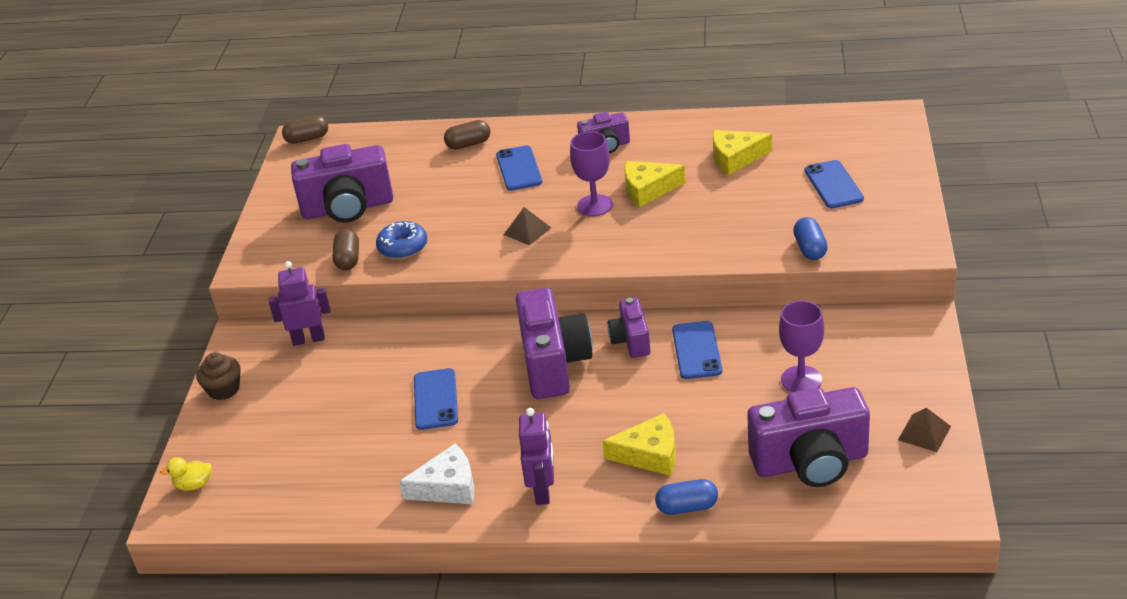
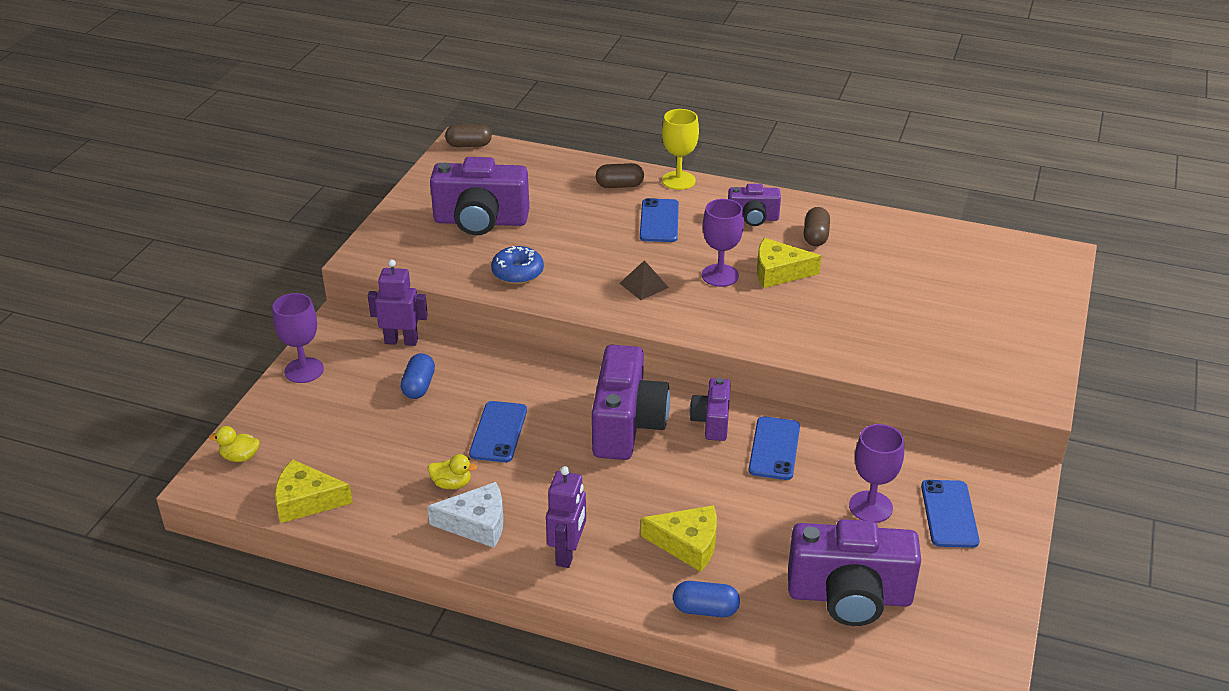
camera: 10 degrees right, 0 degrees up
(224, 389) = (304, 370): brown cupcake -> purple goblet
(348, 259) = (461, 272): brown capsule -> brown capsule (815, 236)
(410, 457) = (452, 484): none -> yellow duck
(522, 127) = (678, 180): none -> yellow goblet
(735, 158) = (879, 261): yellow cheese -> yellow cheese (306, 500)
(810, 249) = (922, 372): blue capsule -> blue capsule (419, 386)
(833, 185) = (970, 312): blue phone -> blue phone (949, 514)
(924, 433) = (980, 597): brown pyramid -> none

